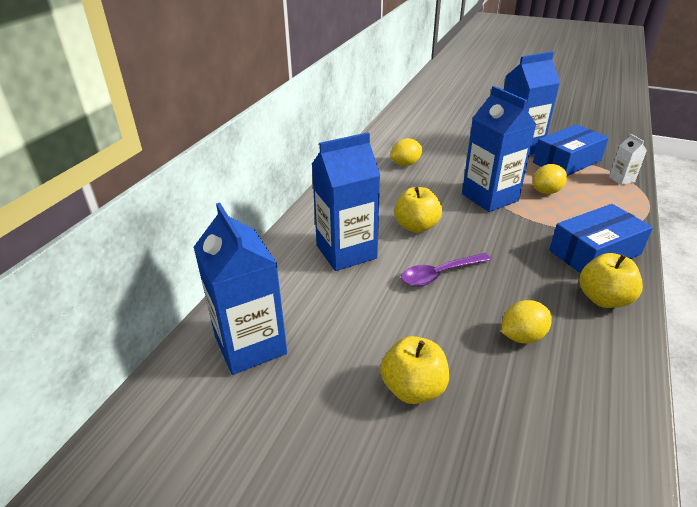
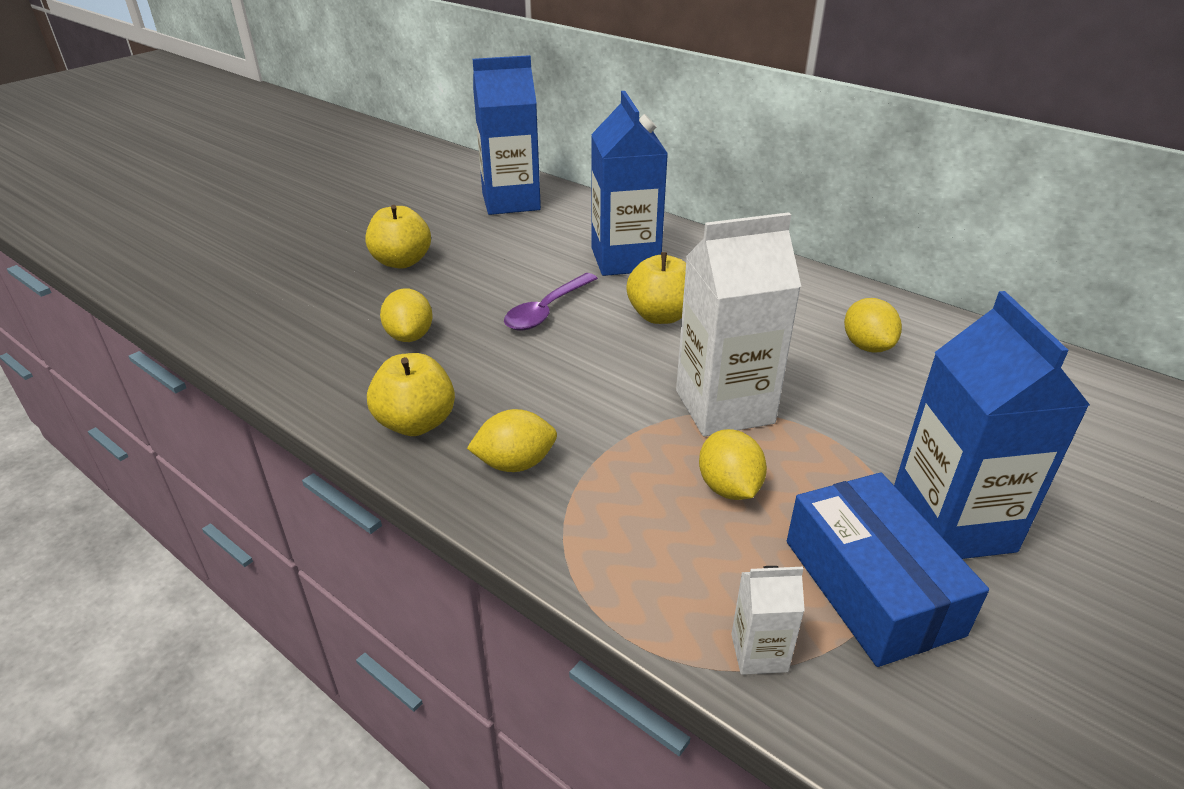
camera: 105 degrees right, 0 degrees up
(440, 274) = (547, 310): purple spoon -> purple spoon turned 135 degrees counterclockwise
(489, 197) = (724, 407): blue carton -> white carton
(594, 252) = (515, 464): blue box -> yellow lemon

